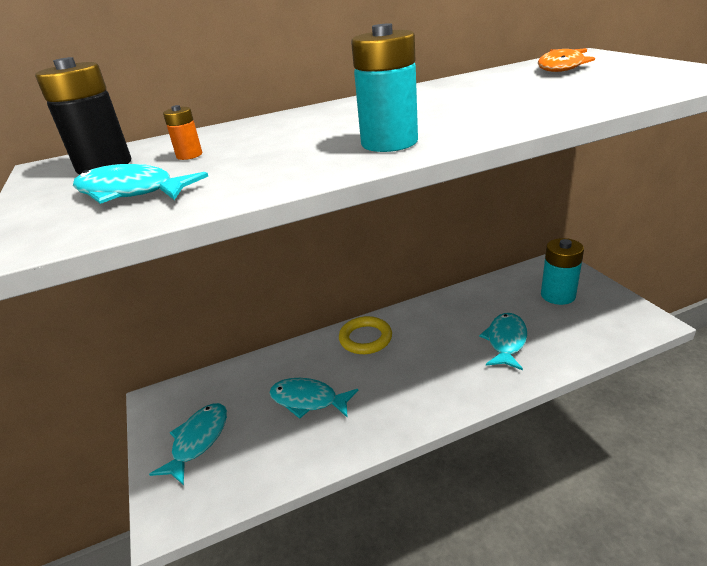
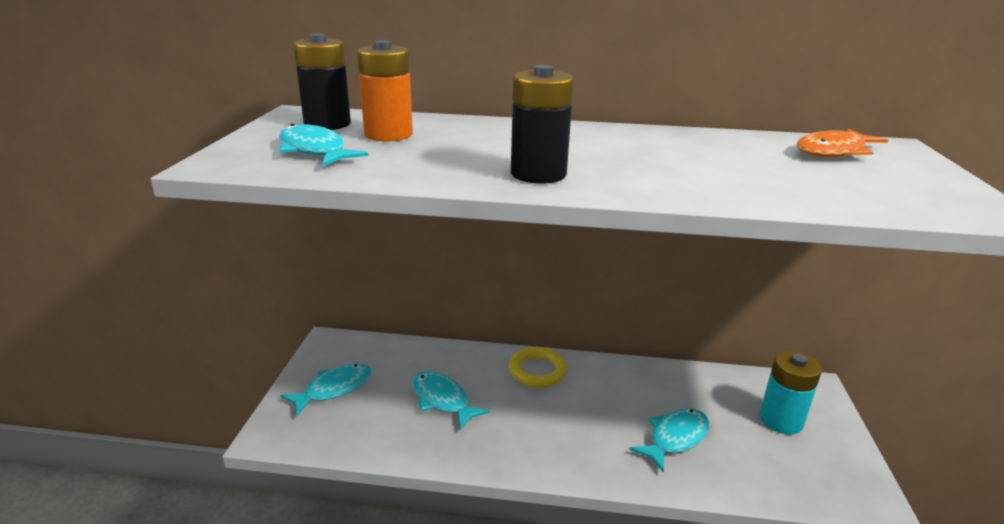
camera: 25 degrees right, 5 degrees down
(189, 155) = (388, 135): orange battery -> orange battery, size x2.07
(389, 143) = (538, 174): turquoise battery -> black battery

